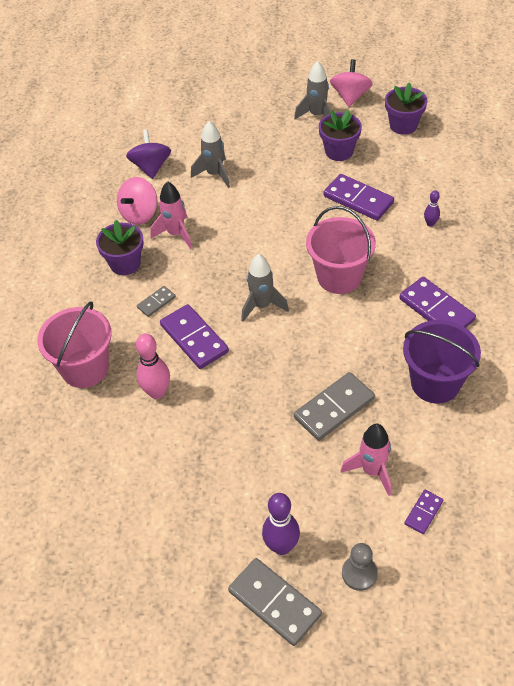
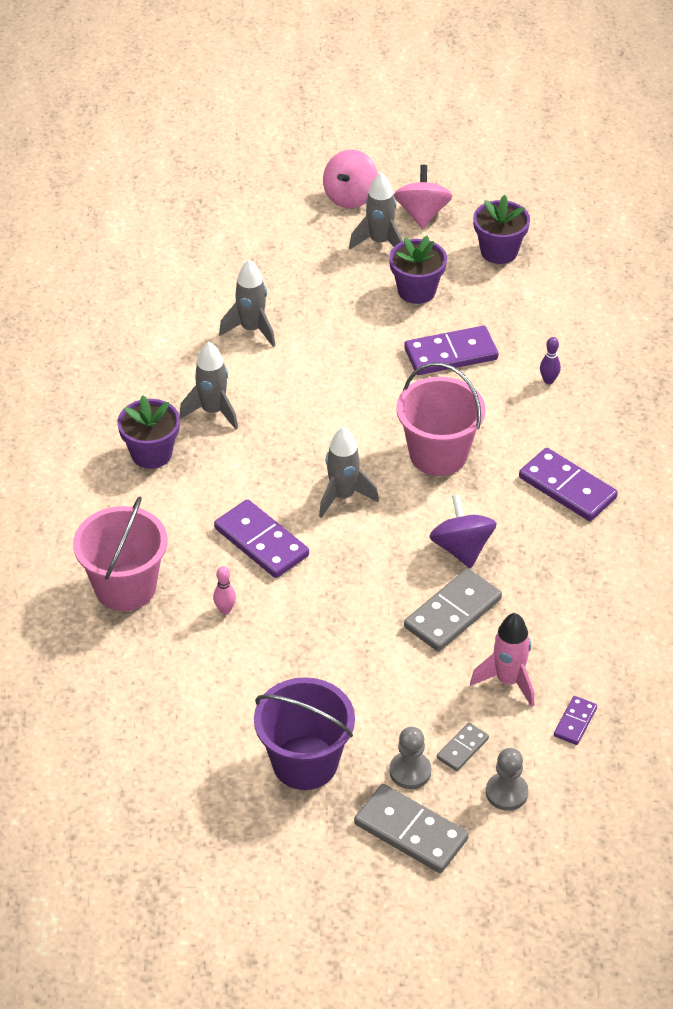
camera: 10 degrees left, 5 degrees down
(139, 214) = (158, 388): pink spinning top -> pink spinning top (350, 197)
(151, 167) = (161, 324): purple spinning top -> purple spinning top (461, 548)
(156, 302) = (203, 500): grey domino -> grey domino (462, 748)
(157, 392) = (225, 609): pink bowling pin -> pink bowling pin, size x0.55
(176, 234) = (213, 411): pink rocket -> grey rocket
(281, 546) = (410, 771): purple bowling pin -> grey pawn
(358, 199) = (450, 354): purple domino -> purple domino turned 45 degrees counterclockwise
(435, 383) = (574, 575): purple bucket -> purple bucket (305, 763)

